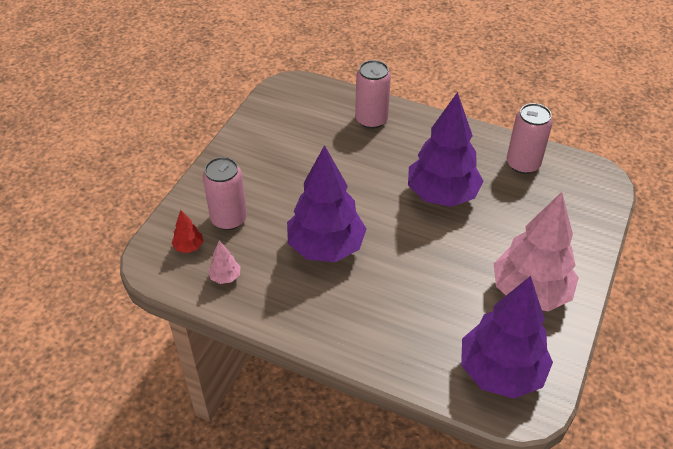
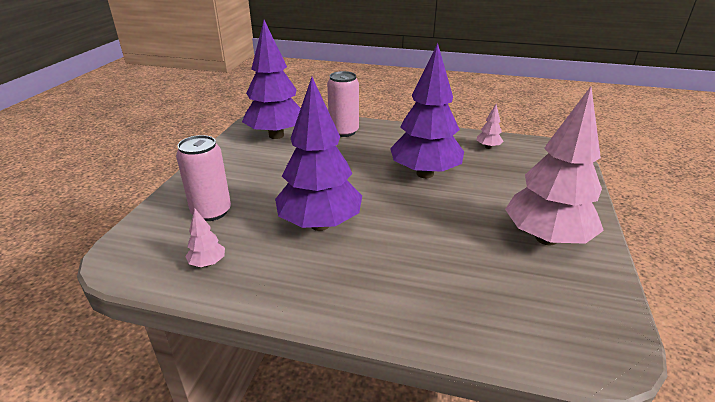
camera: 10 degrees left, 15 degrees down
(189, 247) = (165, 240): red tree -> none
(501, 372) = (556, 318): purple tree -> purple tree (276, 135)
(523, 164) = (488, 147): pink can -> pink tree

